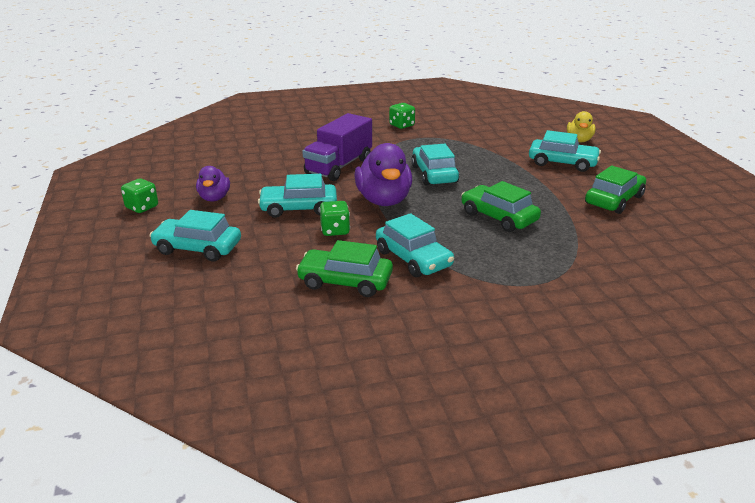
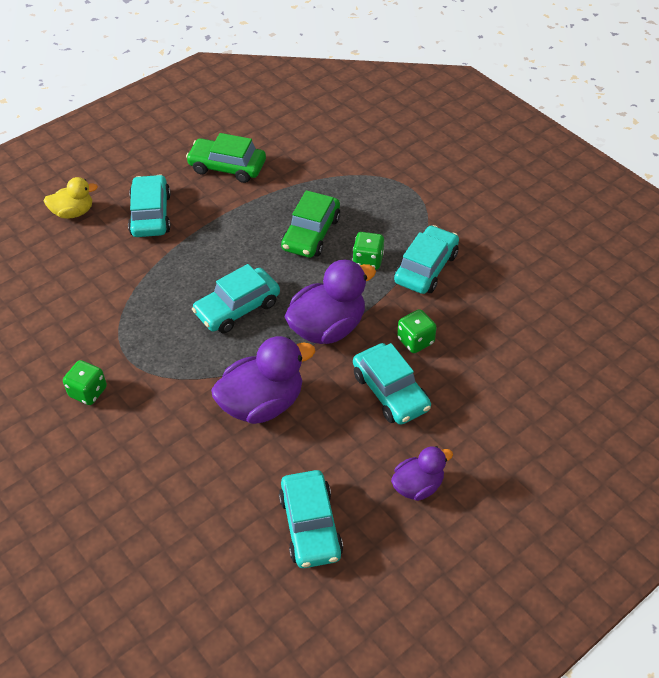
camera: 115 degrees left, 20 degrees up
(142, 207) = (487, 548): green dice -> green dice (368, 260)
(197, 248) = (524, 434): turquoise car -> turquoise car (310, 526)
(339, 166) = (262, 403): purple truck -> purple duck
(345, 281) = (493, 298): green car -> none

